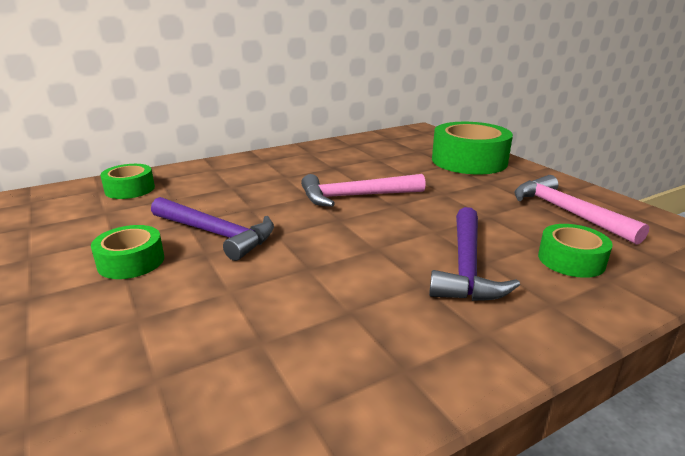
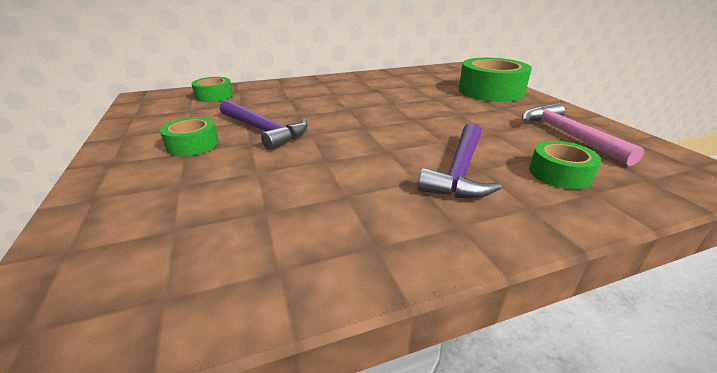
camera: 10 degrees right, 5 degrees up
(356, 196) = (384, 111): pink hammer -> none

